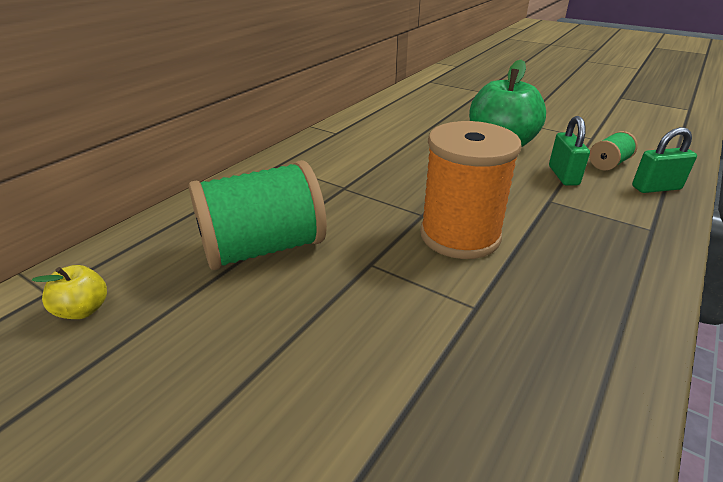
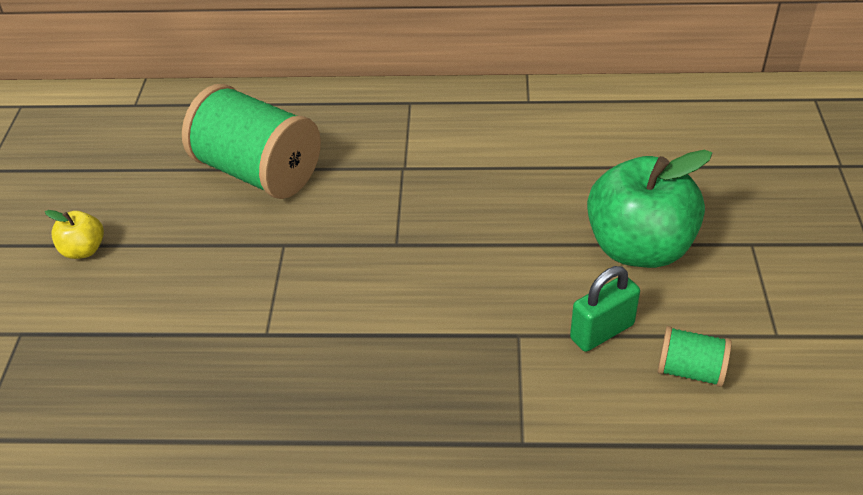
camera: 60 degrees right, 10 degrees up
(83, 310) = (128, 132): yellow apple -> yellow apple (84, 250)
(460, 235) = (376, 285): orange spool -> none
(656, 188) = (653, 434): green padlock -> none

